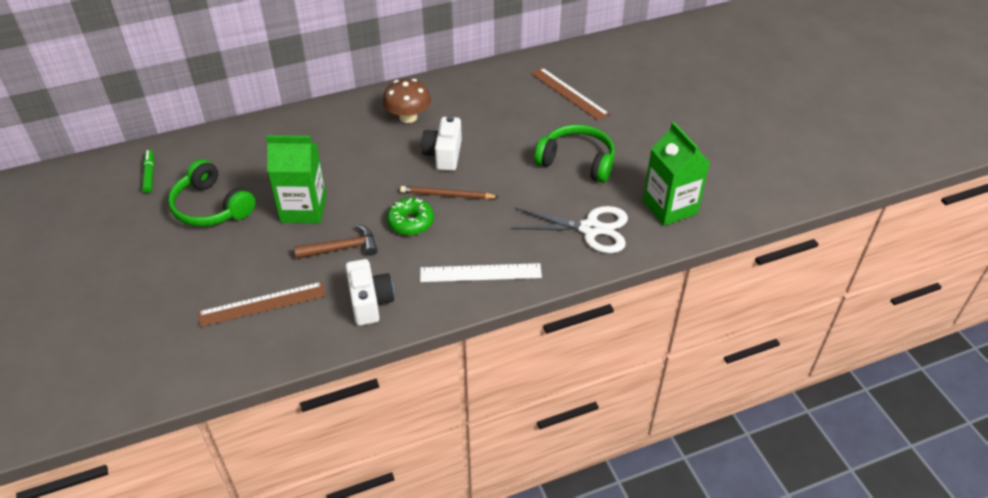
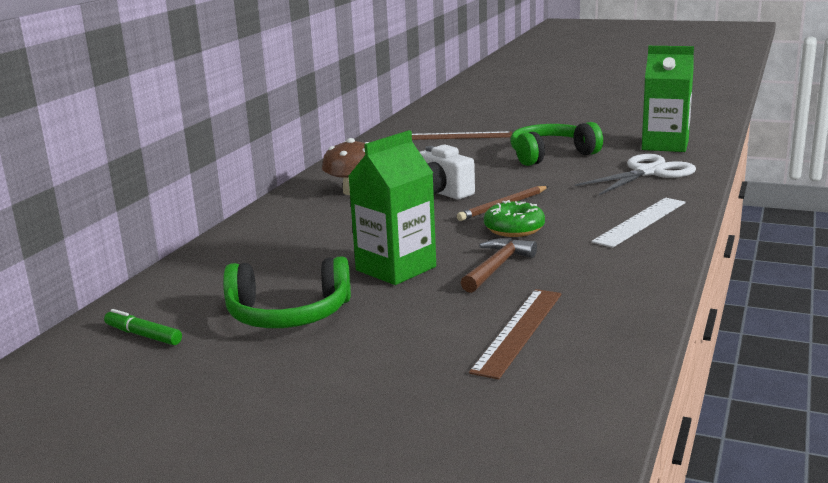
camera: 45 degrees left, 25 degrees down
(370, 302) = (607, 276): white camera -> none

